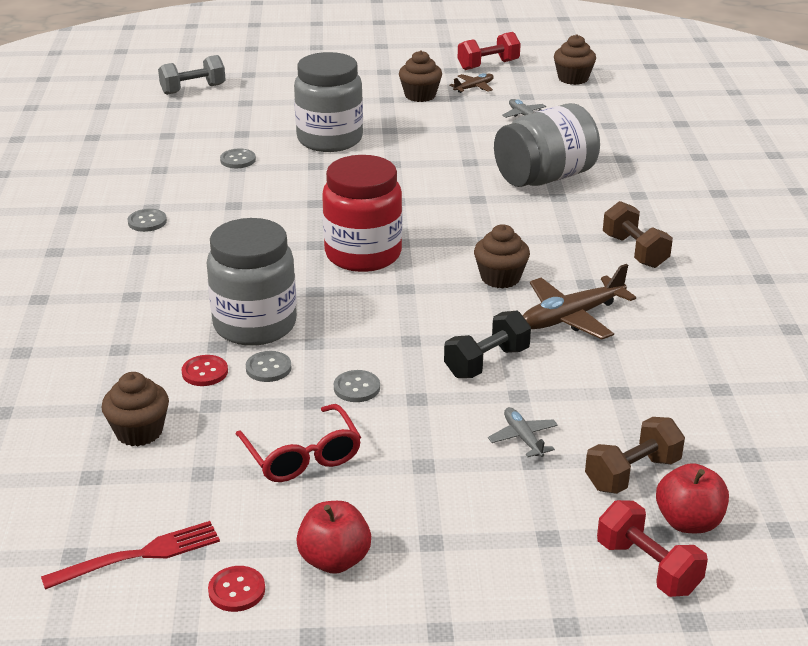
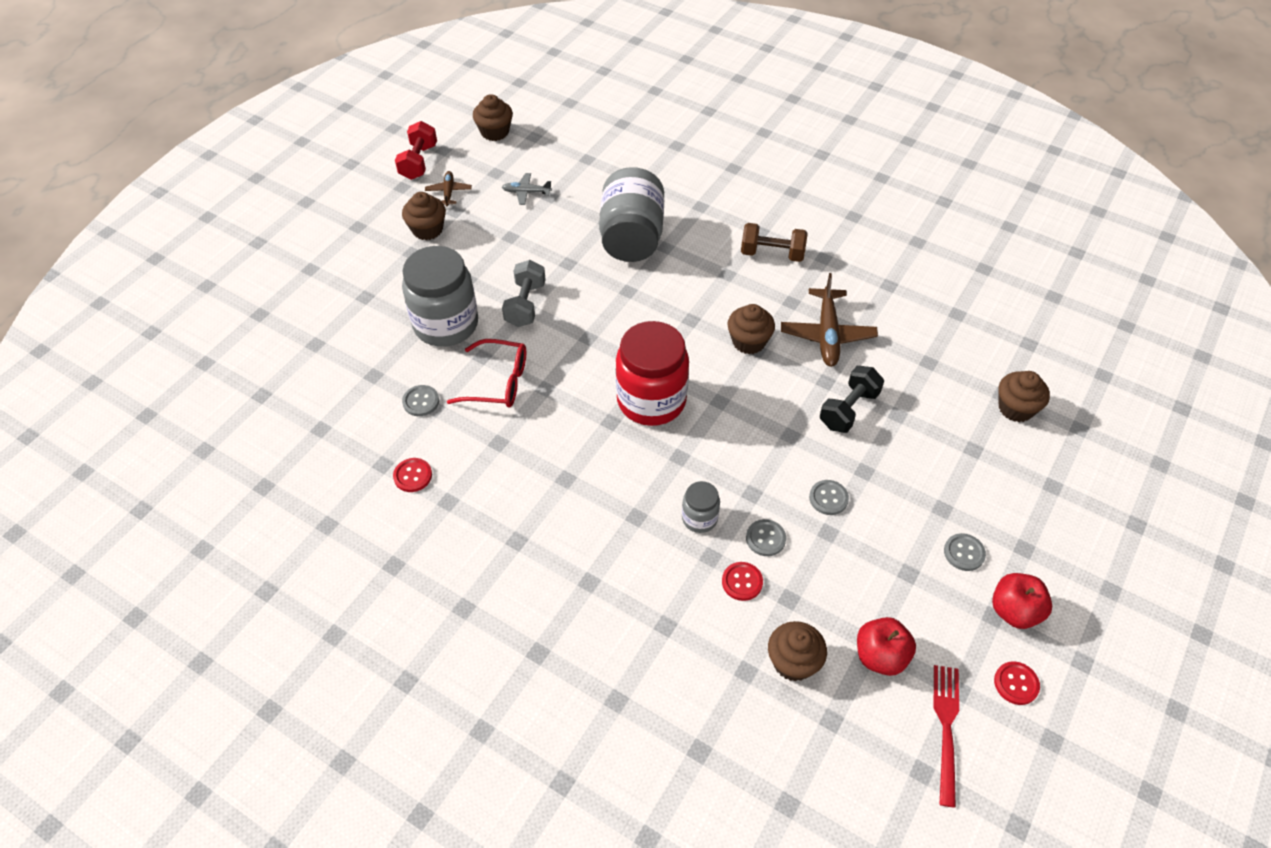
camera: 55 degrees left, 20 degrees up
(147, 222) = (472, 515): grey button -> grey button (964, 553)
(161, 184) = (413, 476): none -> red button
(193, 89) = (246, 367): grey dumbbell -> grey dumbbell (525, 304)
(255, 325) = (699, 518): grey jar -> grey jar, size x0.48
(302, 456) = (889, 572): red glasses -> red glasses (498, 382)
(486, 362) = (848, 409): black dumbbell -> black dumbbell turned 45 degrees clockwise
(523, 438) = (946, 440): grey plane -> none
(632, 474) = (1015, 408): brown dumbbell -> brown cupcake
(648, 567) = (1105, 455): red dumbbell -> none
(688, 522) = (1075, 411): red apple -> red apple (880, 656)

